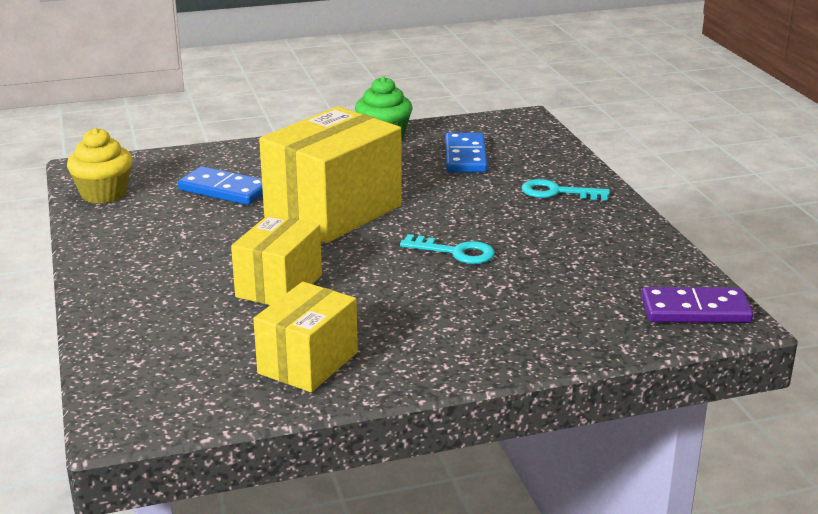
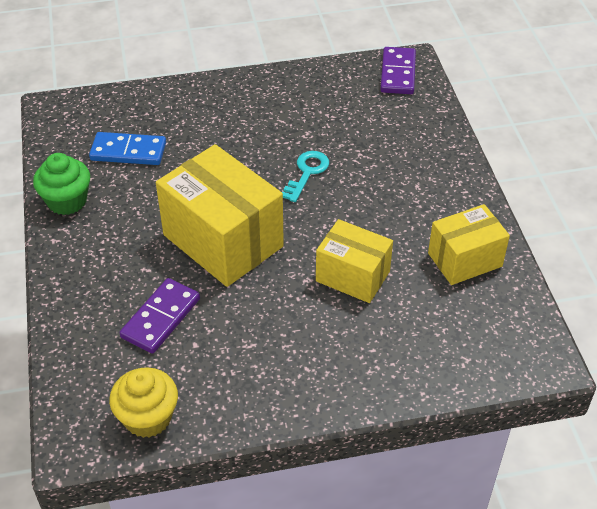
camera: 85 degrees left, 20 degrees up
(224, 190) = (161, 318): blue domino -> purple domino
(308, 363) = (465, 260): yellow box -> yellow box turned 60 degrees counterclockwise
(557, 192) = (212, 108): turquoise key -> none

